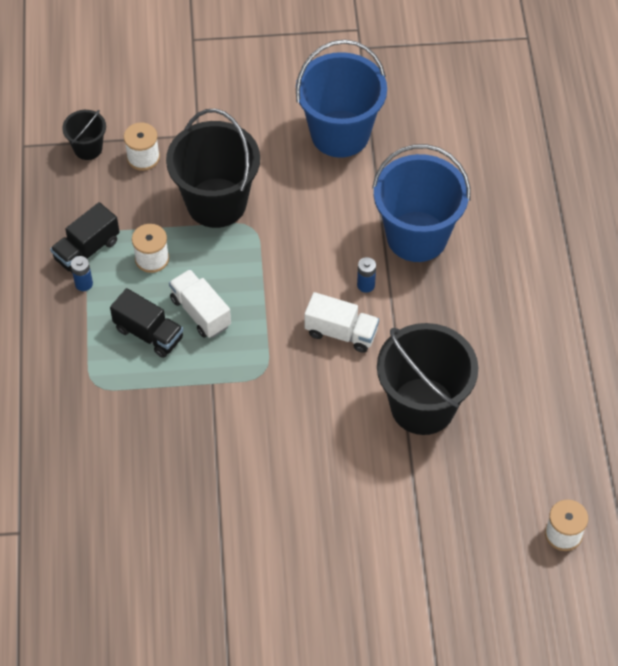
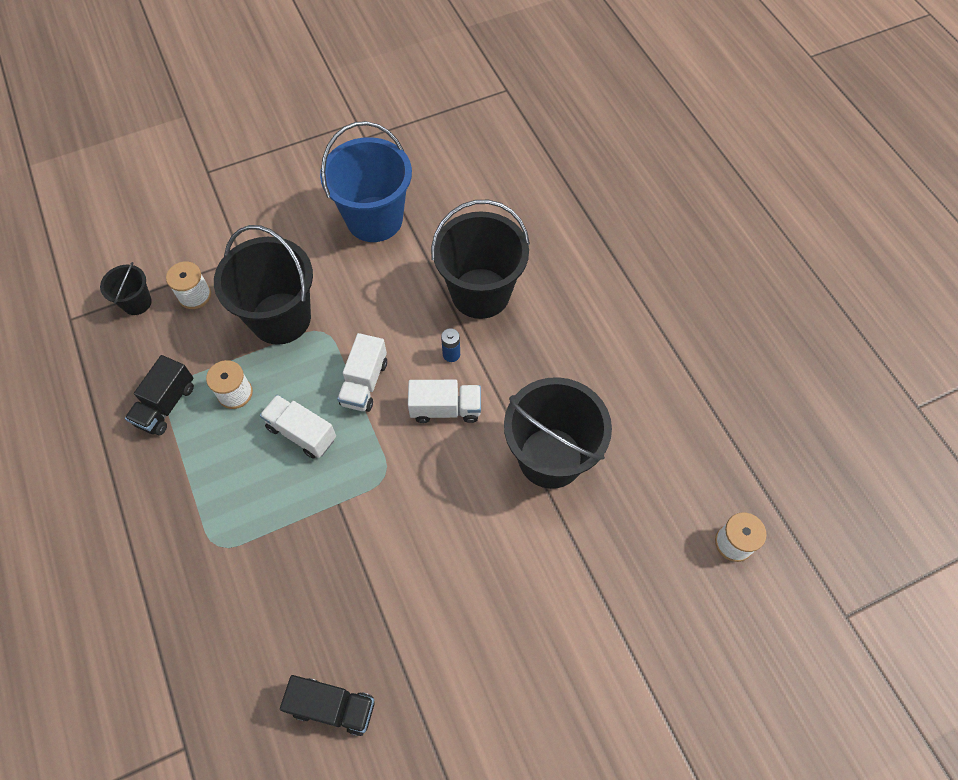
camera: 20 degrees left, 5 degrees up
(84, 284) = (173, 441): blue battery -> none
(149, 333) = (256, 472): black truck -> black truck (333, 707)
(274, 286) = (364, 383): none -> white truck
(417, 236) = (480, 293): blue bucket -> black bucket

